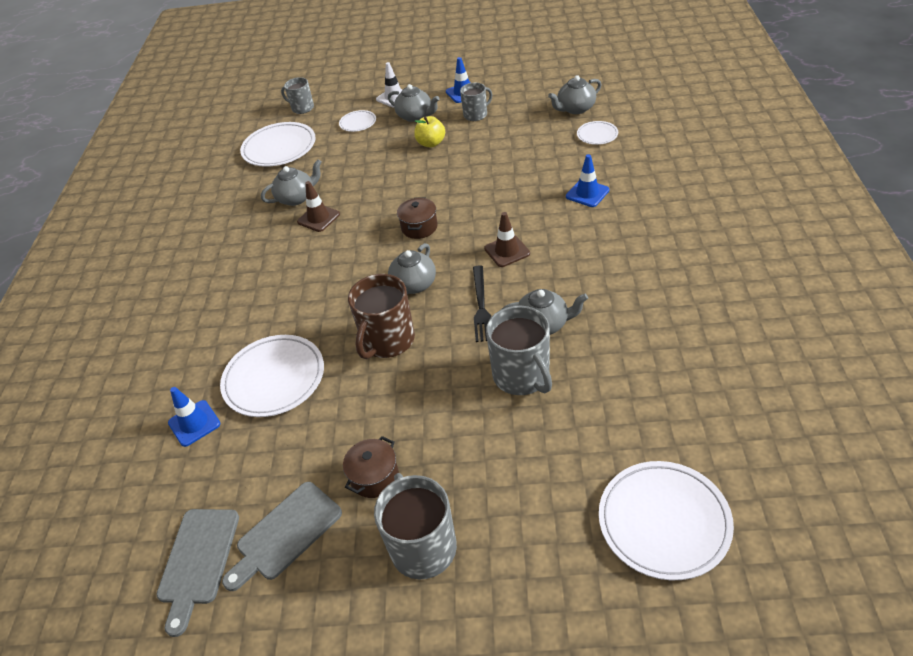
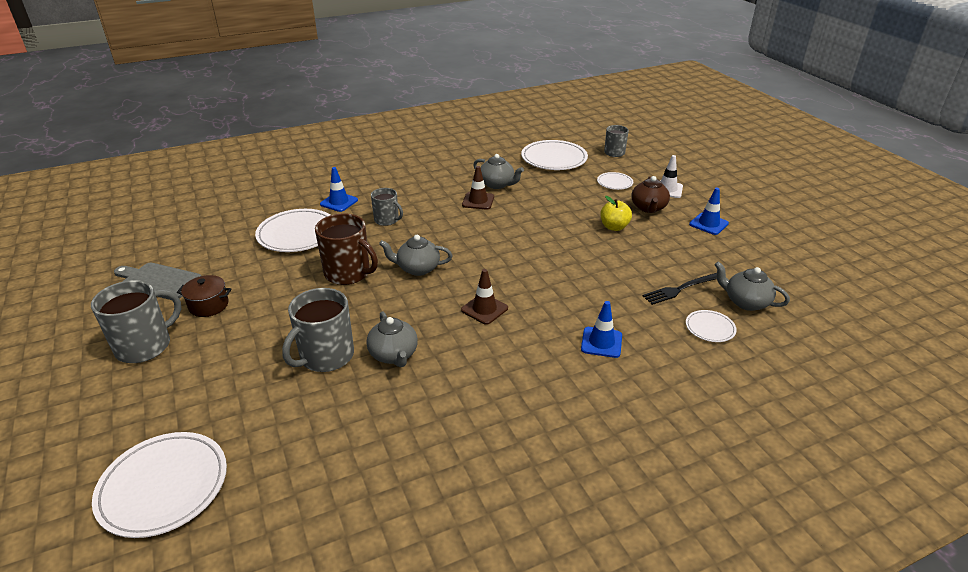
camera: 60 degrees right, 10 degrees down
(194, 423) = (251, 216): blue traffic cone -> blue traffic cone (339, 202)
(197, 561) = (139, 254): grey cutting board -> none
(387, 341) = (348, 273): brown mug -> brown mug turned 150 degrees counterclockwise
(415, 116) = (648, 208): grey teapot -> brown teapot
(419, 227) = (492, 252): brown pot -> none
(476, 114) = (679, 240): grey mug -> grey mug (387, 220)
(481, 306) = (405, 312): black fork -> black fork (681, 289)

